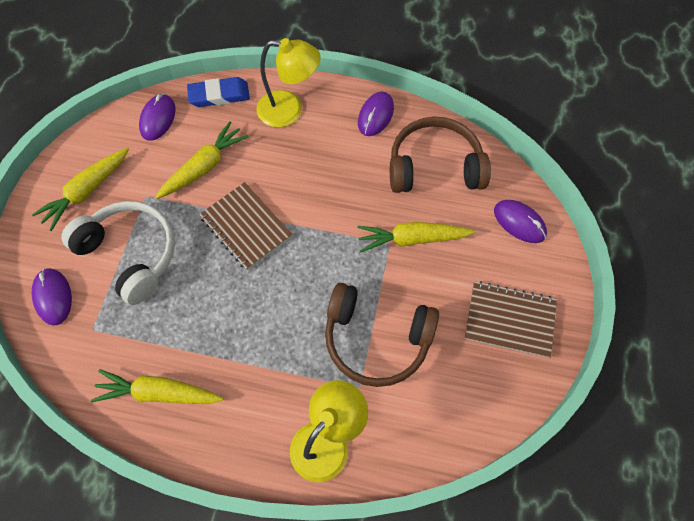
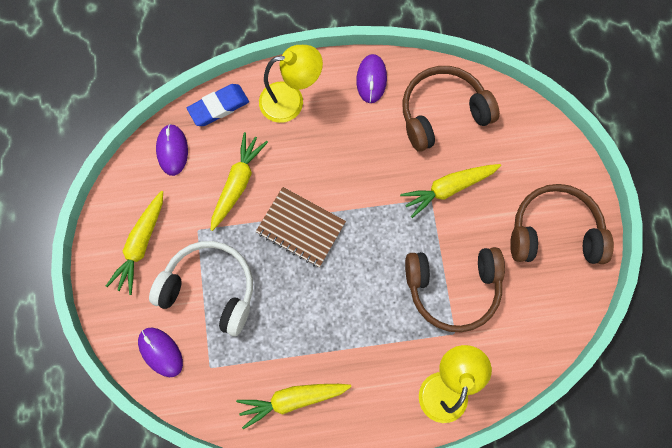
camera: 20 degrees left, 10 degrees up
(509, 320) = (554, 232): brown notebook -> brown headphones
(519, 222) = (532, 141): purple mouse -> none

